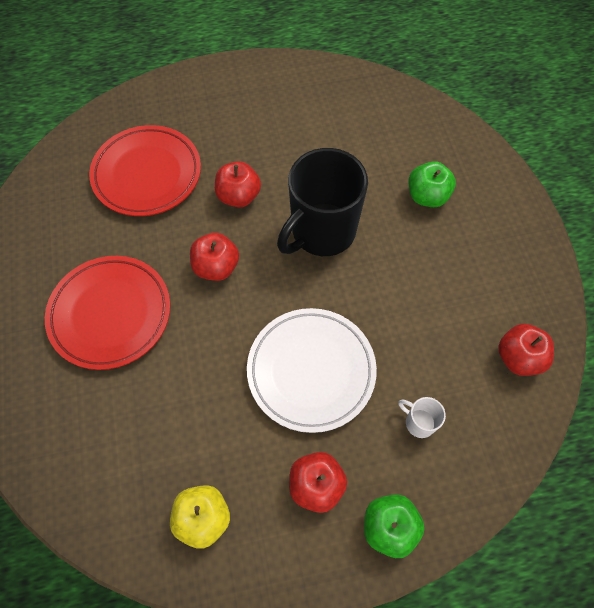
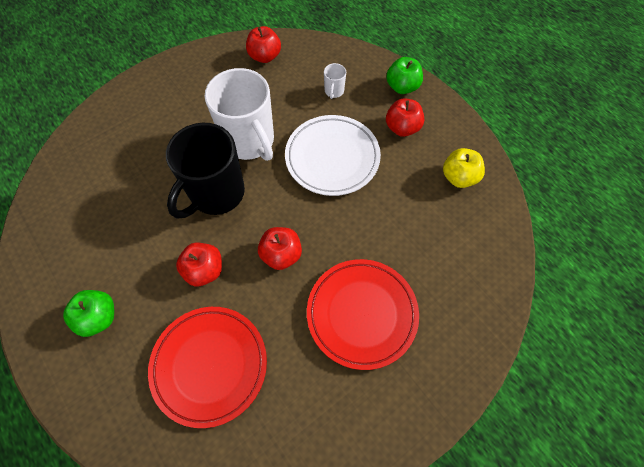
camera: 115 degrees left, 0 degrees up
(322, 232) = (216, 194): black mug -> black mug turned 105 degrees clockwise
(378, 288) = (249, 141): none -> white mug
(427, 196) = (154, 137): green apple -> green apple (99, 317)

